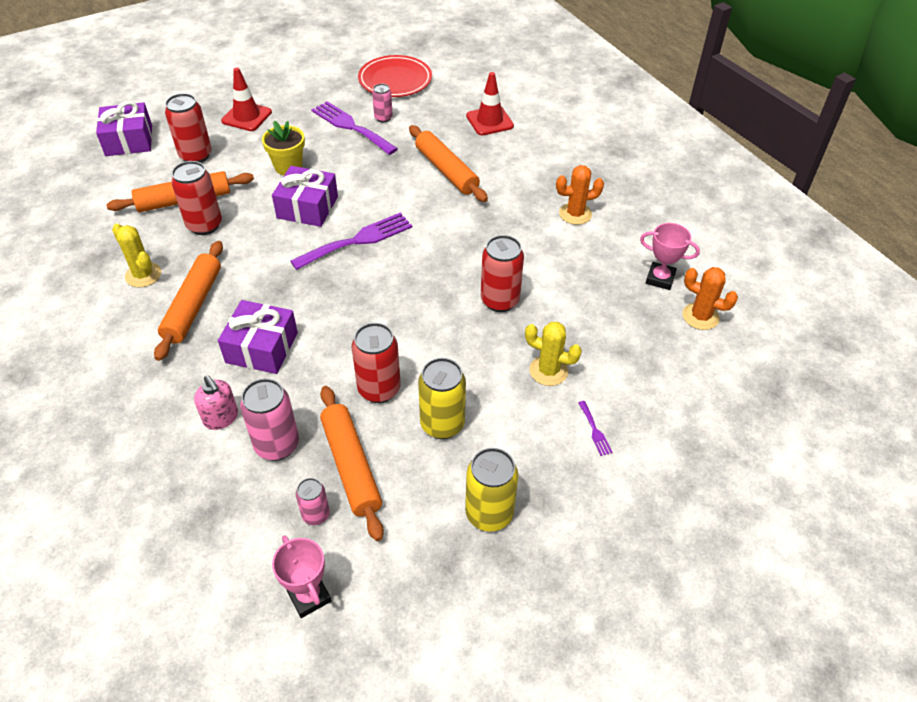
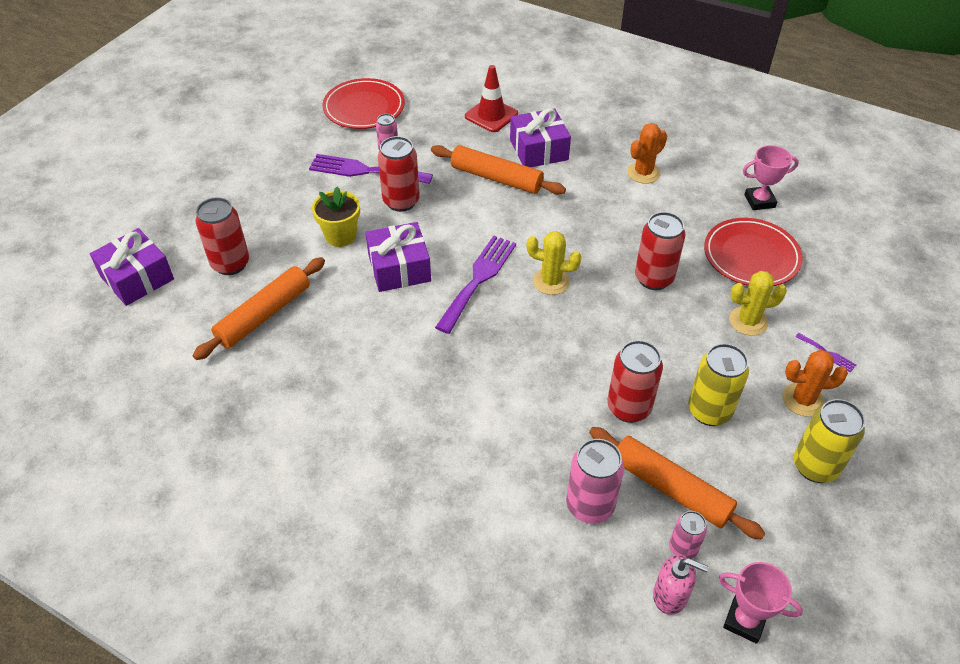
camera: 30 degrees left, 0 degrees up
(143, 275) = (297, 410): yellow cactus -> yellow cactus (551, 281)
(193, 306) = (380, 416): orange rolling pin -> none
(204, 225) = (311, 331): red can -> red can (401, 201)
(221, 418) = (514, 509): pink soap dispenser -> pink soap dispenser (670, 596)
(246, 116) = (246, 201): red traffic cone -> none
(262, 348) = (487, 423): purple gift -> purple gift (539, 150)
(605, 320) = (751, 256): none -> red plate
(700, 316) = (816, 219): orange cactus -> orange cactus (803, 400)

